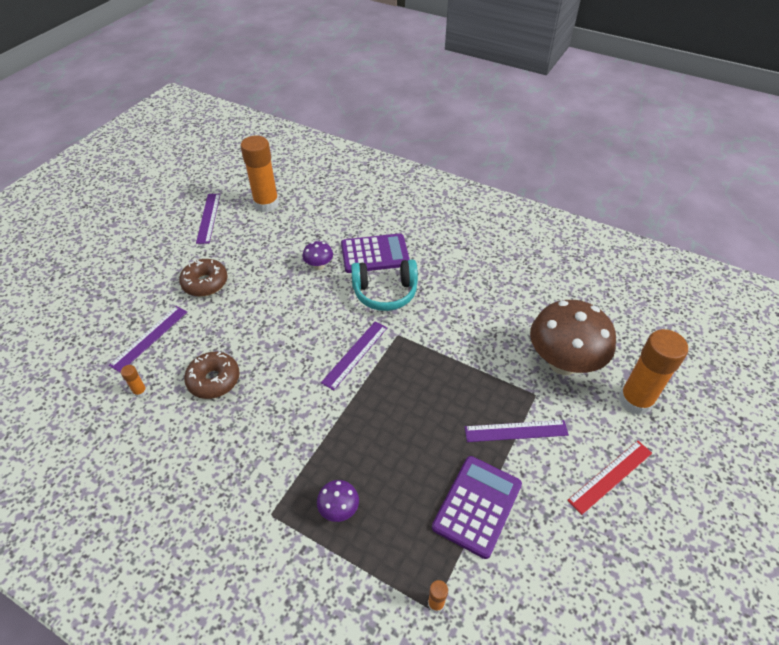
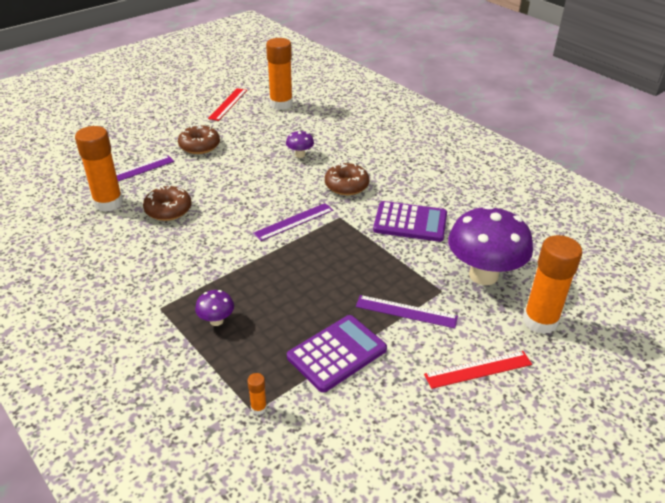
camera: 20 degrees right, 10 degrees down
(140, 392) = (108, 203): orange glue stick -> orange glue stick, size x2.46
(208, 218) = (228, 104): purple ruler -> red ruler
(375, 254) = (354, 157): purple calculator -> purple calculator (410, 222)
(385, 292) = (346, 185): turquoise headphones -> brown donut
(563, 363) = (483, 275): brown mushroom -> purple mushroom

